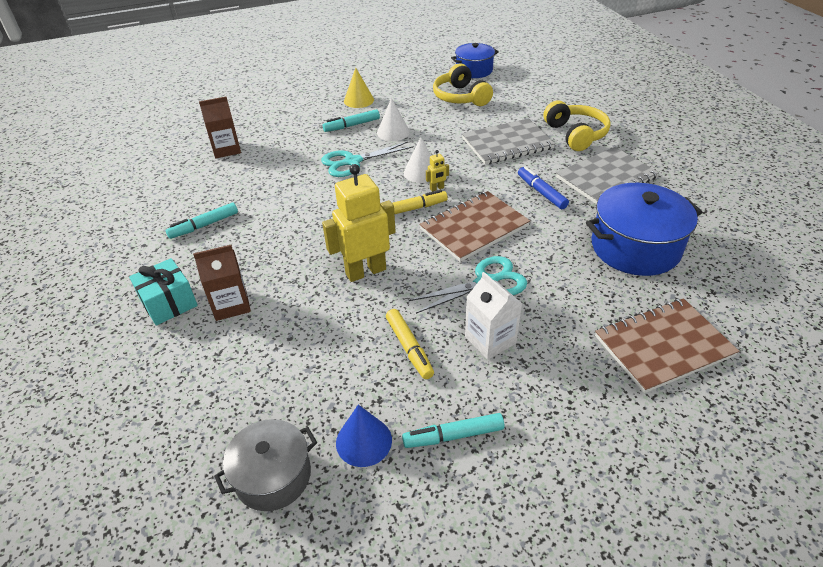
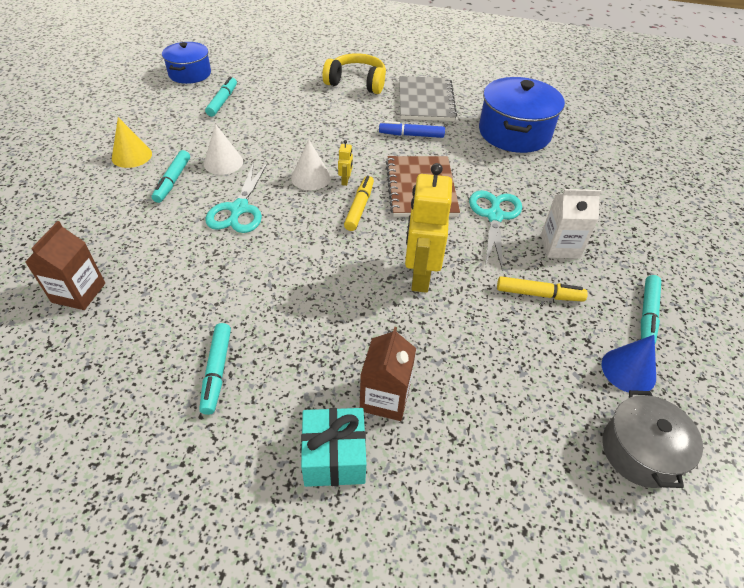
camera: 60 degrees left, 5 degrees up
(460, 97) = (222, 101): yellow headphones -> turquoise marker
(507, 143) = (327, 116): grey notebook -> none
(663, 346) = (616, 175): brown notebook -> none

